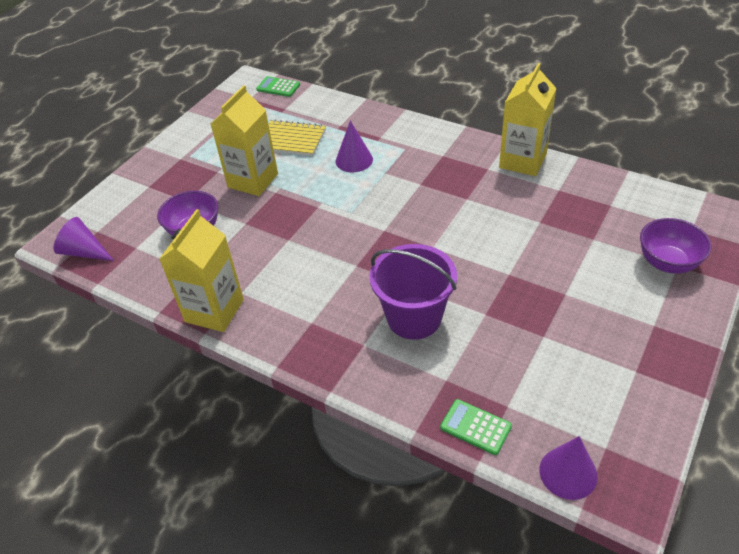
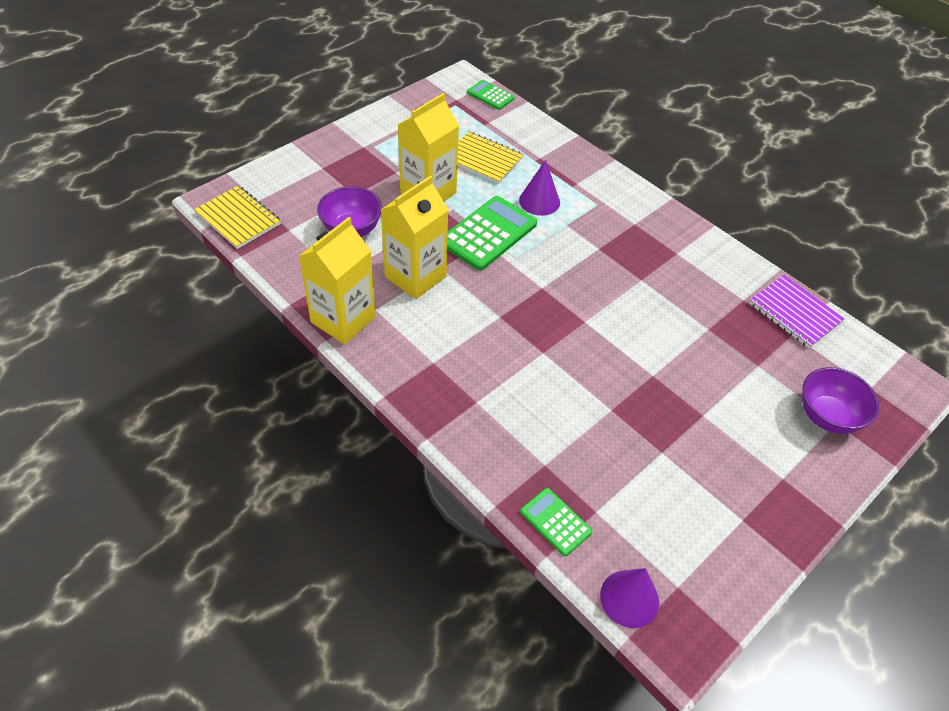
camera: 10 degrees right, 5 degrees up
(84, 252) = (238, 219): purple cone -> yellow notebook
(319, 199) = (488, 233): none -> green calculator
(414, 318) = (537, 390): purple bucket -> none
(522, 161) = (718, 255): yellow carton -> yellow carton (415, 276)
(605, 188) = (794, 313): none -> purple notebook

